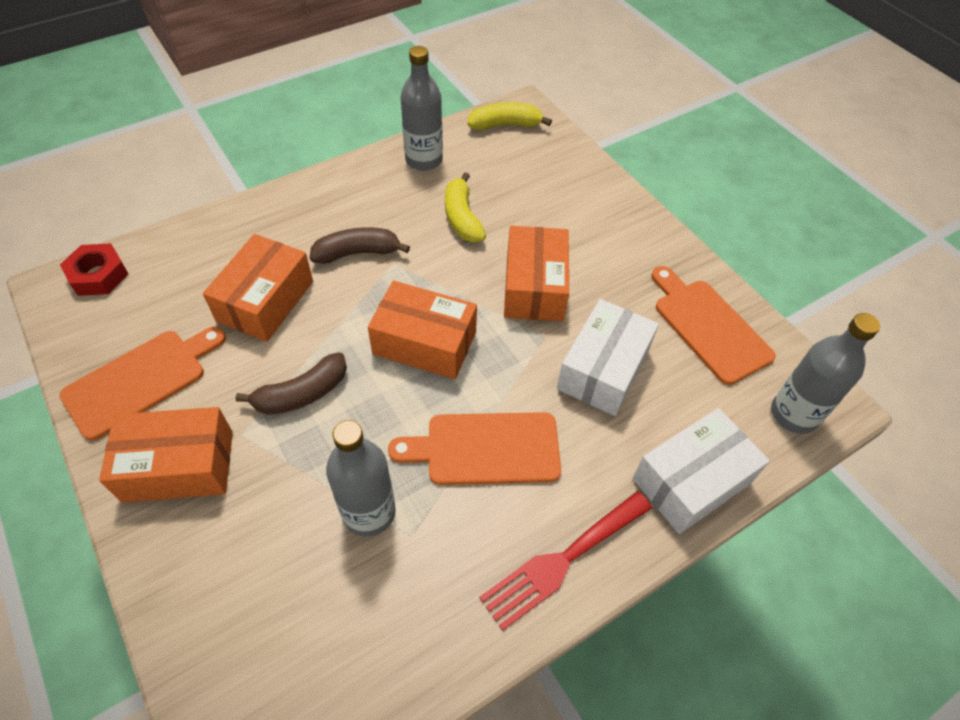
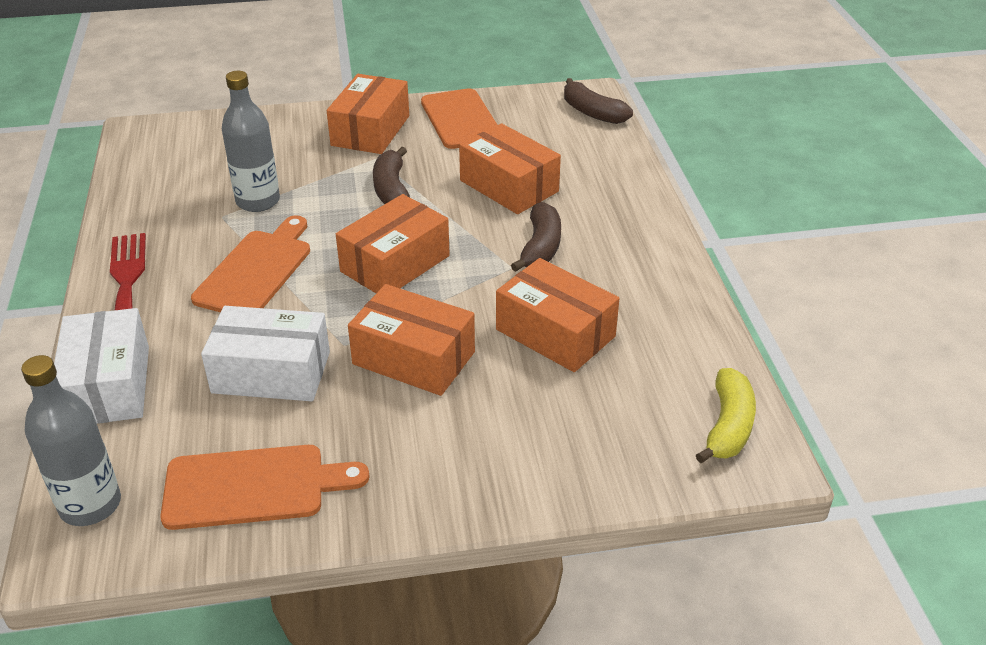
camera: 115 degrees right, 15 degrees down
(98, 275) = (592, 112): red nut -> brown banana
(424, 160) = (676, 328): grey bottle -> none
(462, 217) = (555, 333): yellow banana -> orange box
(603, 369) = (271, 372): white box -> white box turned 45 degrees counterclockwise

